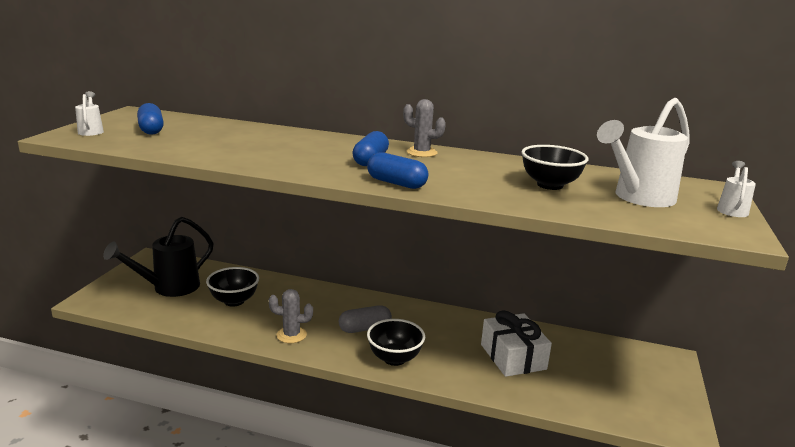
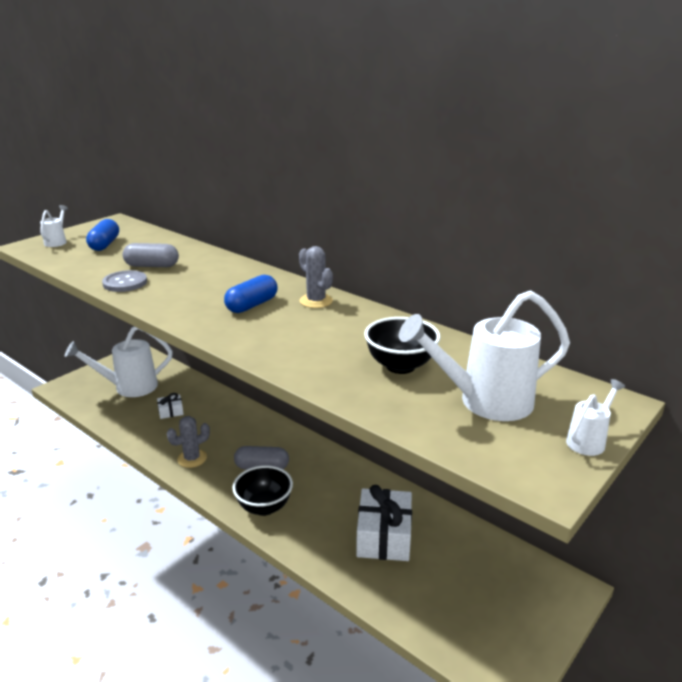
camera: 25 degrees right, 5 degrees up
(169, 288) = (129, 387): black watering can -> white watering can
(220, 155) = (125, 283): none -> grey button
(229, 141) = (152, 266): none -> grey capsule
(234, 301) = (171, 411): black bowl -> white gift
(291, 335) = (192, 458): grey cactus -> grey cactus turned 60 degrees counterclockwise
(396, 183) = (240, 339): blue capsule -> none

